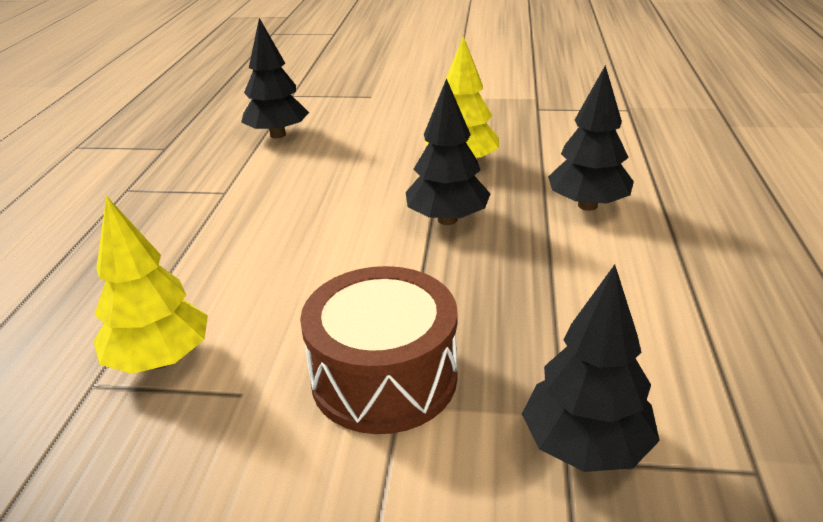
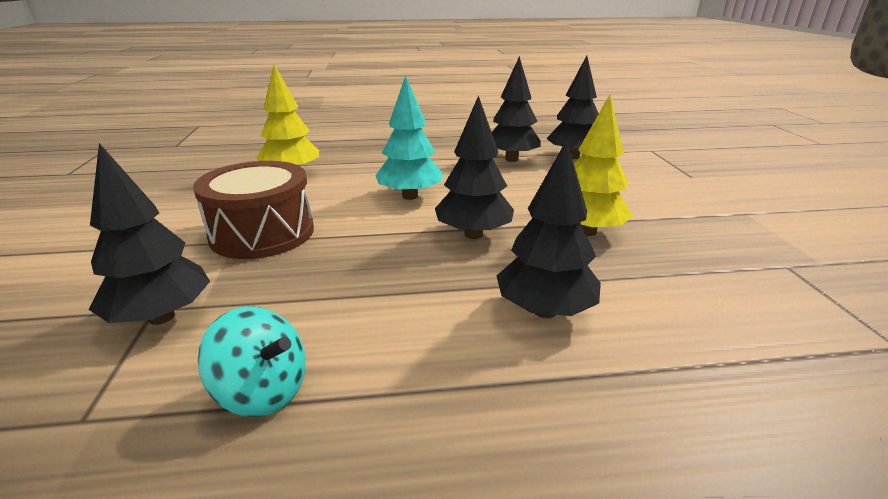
camera: 75 degrees right, 5 degrees down
(255, 169) = (511, 159): none -> black tree
(326, 250) = (410, 196): none -> turquoise tree
(700, 351) = (263, 391): none -> turquoise spinning top

